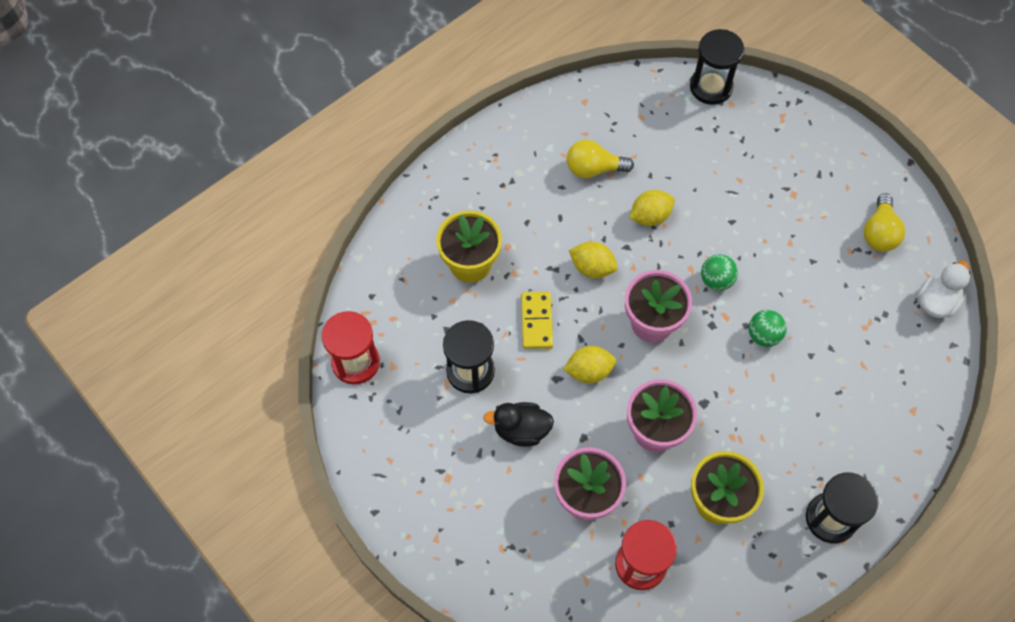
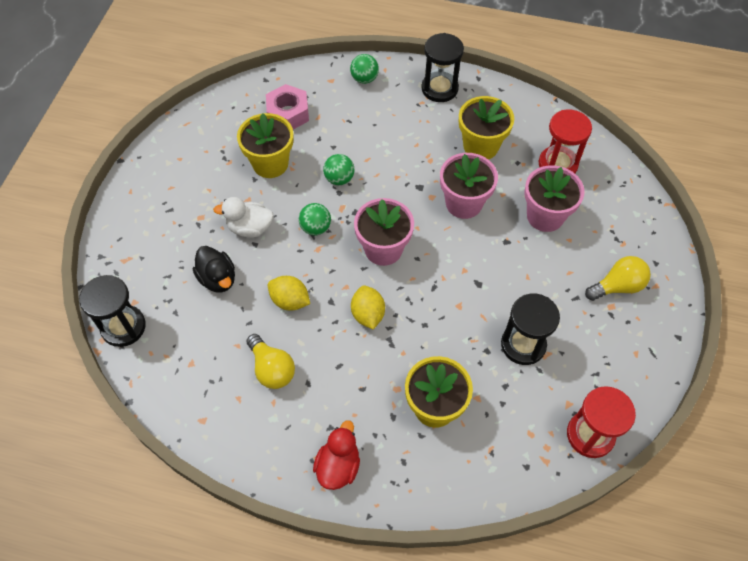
camera: 125 degrees left, 5 degrees down
(477, 168) = (338, 466): none -> red duck
(521, 430) = (536, 282): black duck -> black duck (218, 279)
(536, 321) = (445, 325): yellow domino -> none
(589, 371) = (455, 266): yellow lemon -> none
(824, 285) = (270, 164): none -> yellow flower pot
(879, 232) = (200, 152): yellow light bulb -> yellow light bulb (617, 286)
(886, 339) = (288, 113): none -> pink nut
(894, 447) = (364, 79): none -> green ball
(935, 302) = (238, 100): white duck -> white duck (250, 228)

